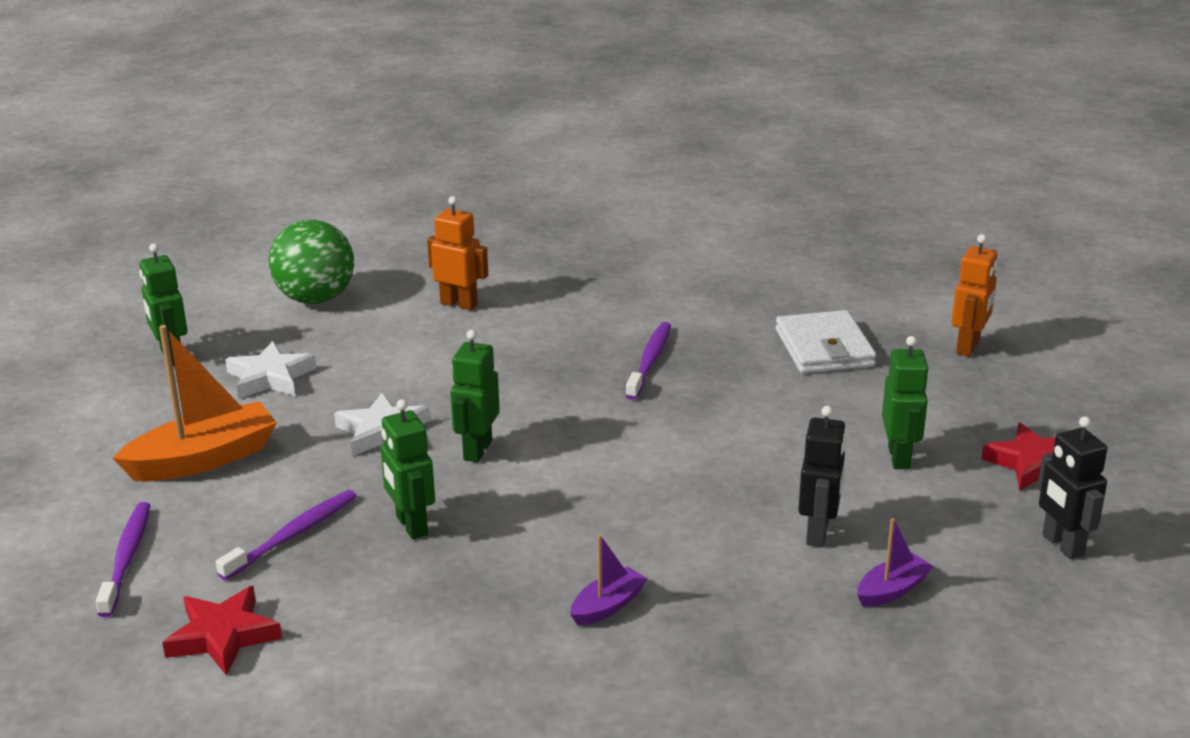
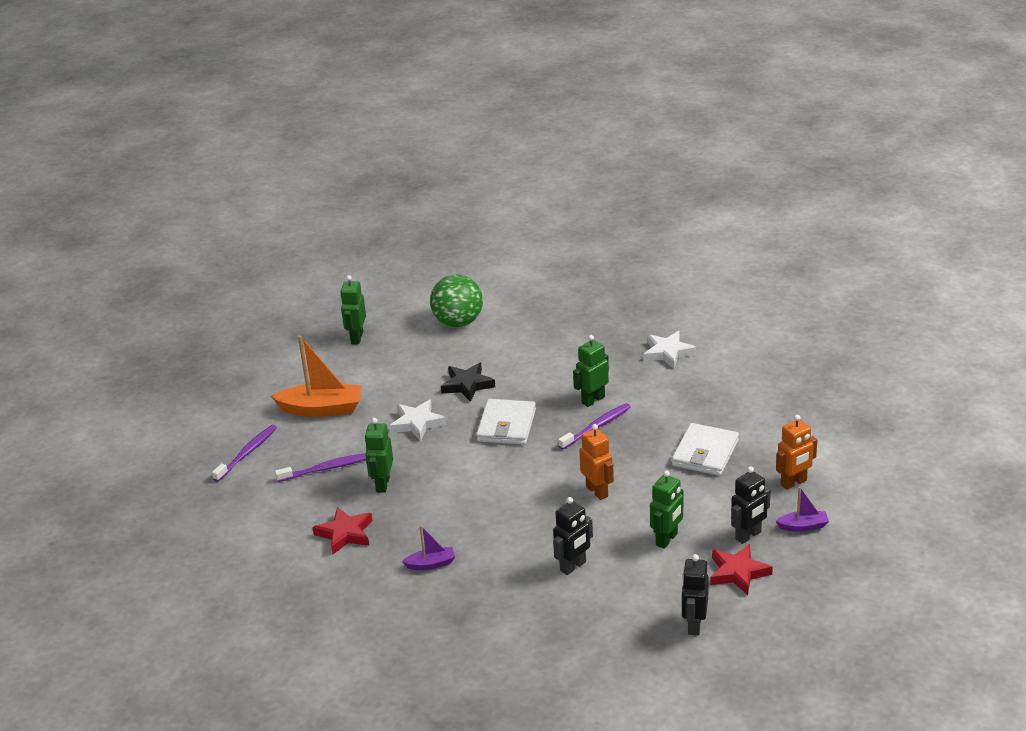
camera: 35 degrees right, 5 degrees up
(223, 636) = (255, 510): red star -> red star (345, 534)
(270, 377) = (392, 369): white star -> white star (668, 353)
(409, 365) = (467, 385): none -> black star
(459, 304) = (530, 351): orange robot -> orange robot (597, 491)
(477, 450) = (452, 452): green robot -> green robot (593, 400)
(522, 395) = (506, 425): none -> white wallet
(892, 590) = (575, 612): purple boat -> purple boat (803, 526)
(991, 419) = (748, 536): none -> black robot

